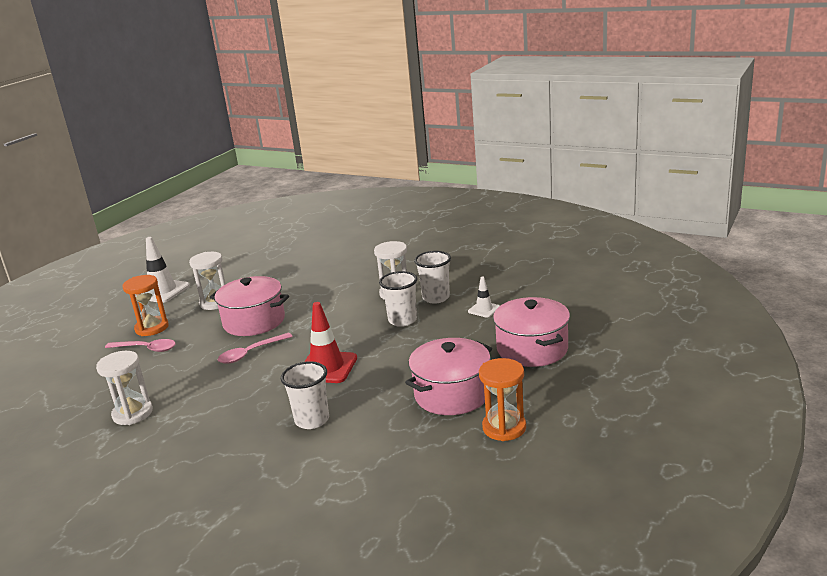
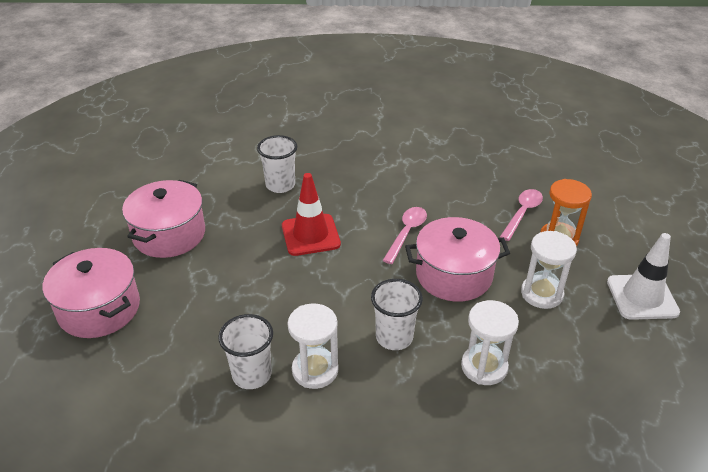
camera: 150 degrees right, 15 degrees up
(133, 413) = (436, 157): white hourglass -> white hourglass (484, 367)
(146, 349) = (522, 213): pink spoon -> pink spoon turned 135 degrees clockwise
(402, 320) = (273, 319): white cup -> white cup (394, 337)
(484, 309) = (175, 365): white traffic cone -> none
(504, 428) = (112, 214): orange hourglass -> none

